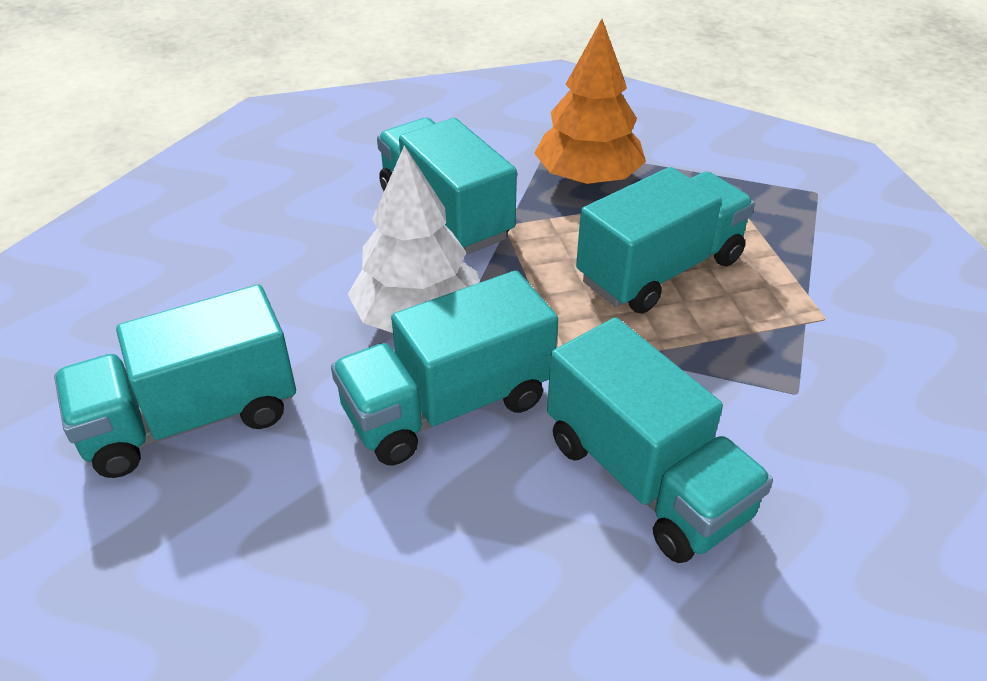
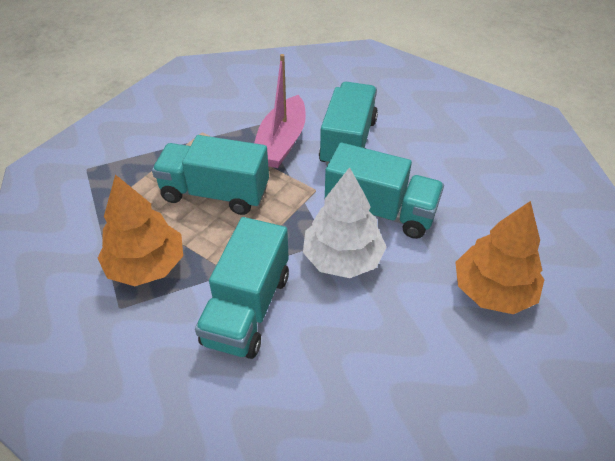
camera: 130 degrees left, 5 degrees up
(191, 419) = (493, 290): turquoise truck -> orange tree
(720, 391) = (281, 142): none -> pink boat

